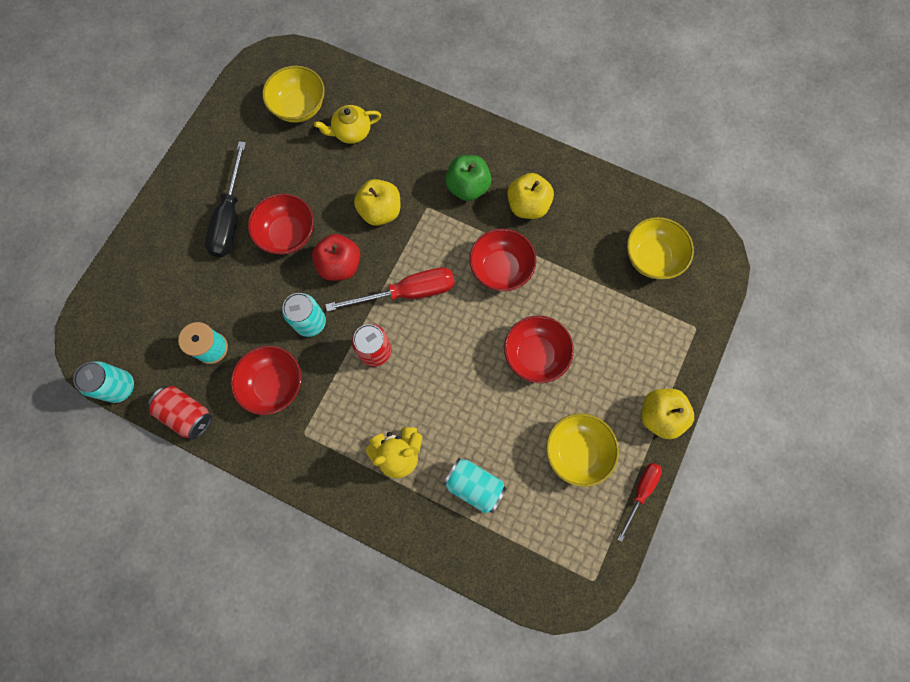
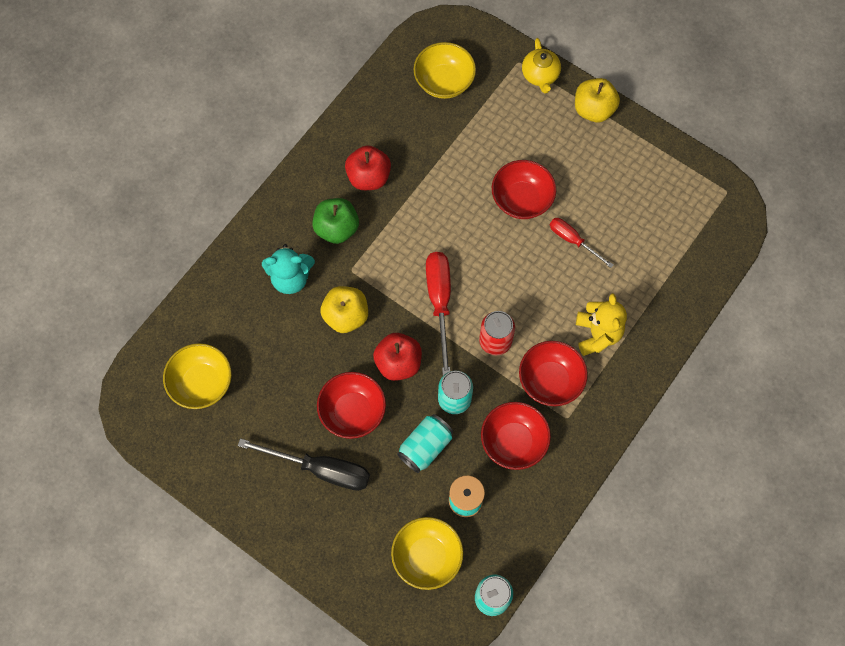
camera: 80 degrees left, 5 degrees down
(187, 414) = (531, 530): red can -> none
(351, 132) = (246, 332): yellow teapot -> yellow teapot (540, 75)
(410, 158) = (290, 278): none -> turquoise teddy bear
(474, 485) = (635, 273): turquoise can -> turquoise can (425, 447)
(500, 268) = (430, 213): red bowl -> red bowl (550, 380)
(527, 206) = (369, 177): yellow apple -> red apple
(576, 451) = (616, 182): yellow bowl -> yellow bowl (427, 557)
(640, 492) = (658, 140): red screwdriver -> red screwdriver (573, 240)

